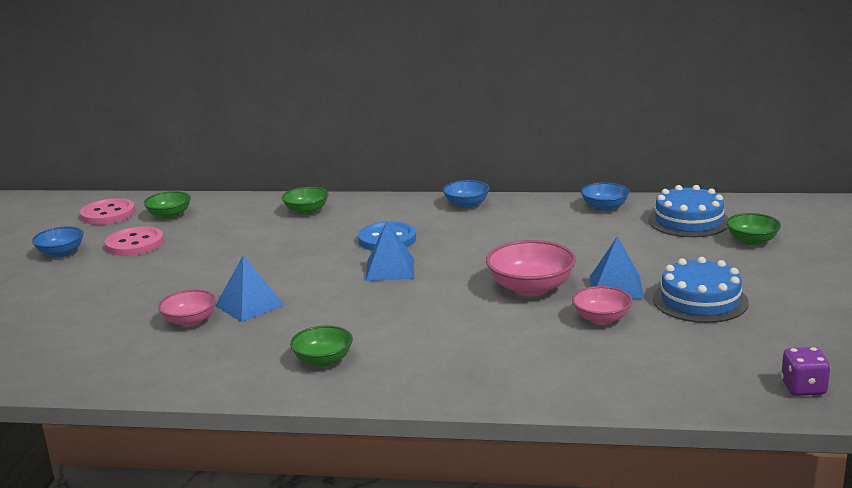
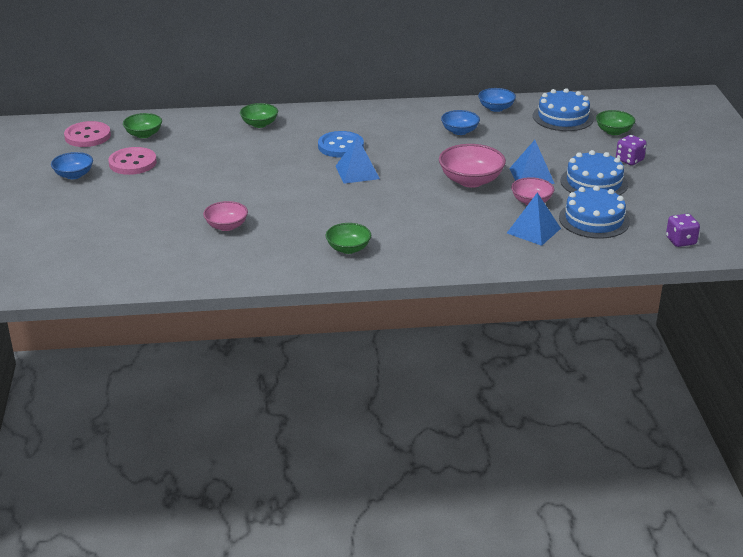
camera: 15 degrees left, 10 degrees up
(249, 305) = (265, 209): blue pyramid -> blue pyramid (533, 230)
(466, 204) = (387, 111): blue bowl -> blue bowl (459, 131)
(681, 348) = (594, 219): none -> blue cake
(761, 276) = (629, 160): none -> purple dice

